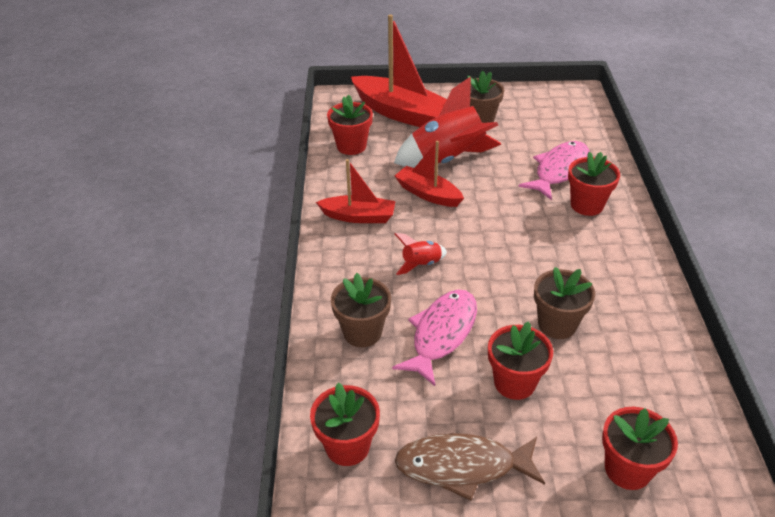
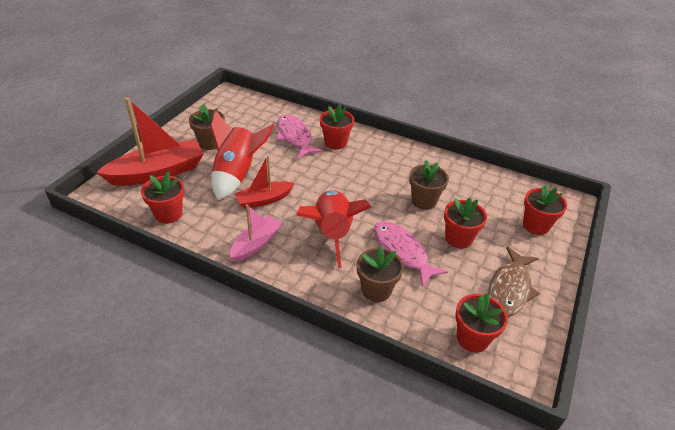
camera: 65 degrees left, 0 degrees up
(358, 216) = (256, 244): red boat -> pink boat
(421, 264) = (332, 234): red rocket -> red rocket, size x2.14

